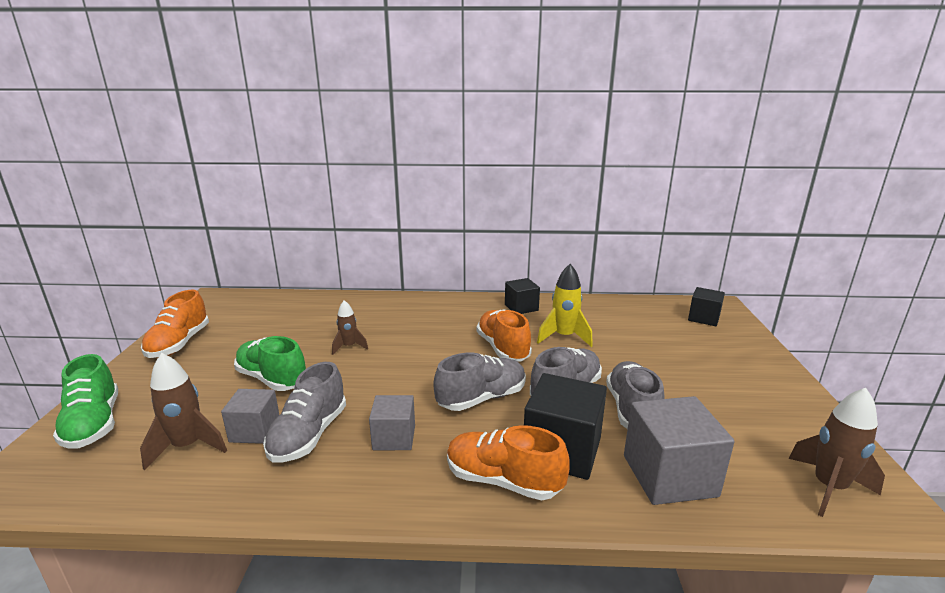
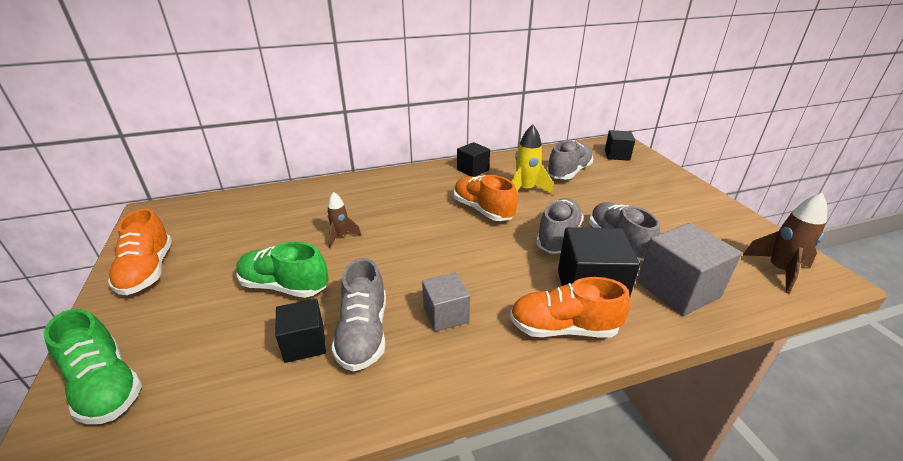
camera: 20 degrees left, 10 degrees up
(188, 446) = (242, 380): brown rocket -> none
(255, 431) = (304, 343): grey cube -> black cube
(482, 398) = (496, 259): grey shoe -> grey shoe (568, 172)

